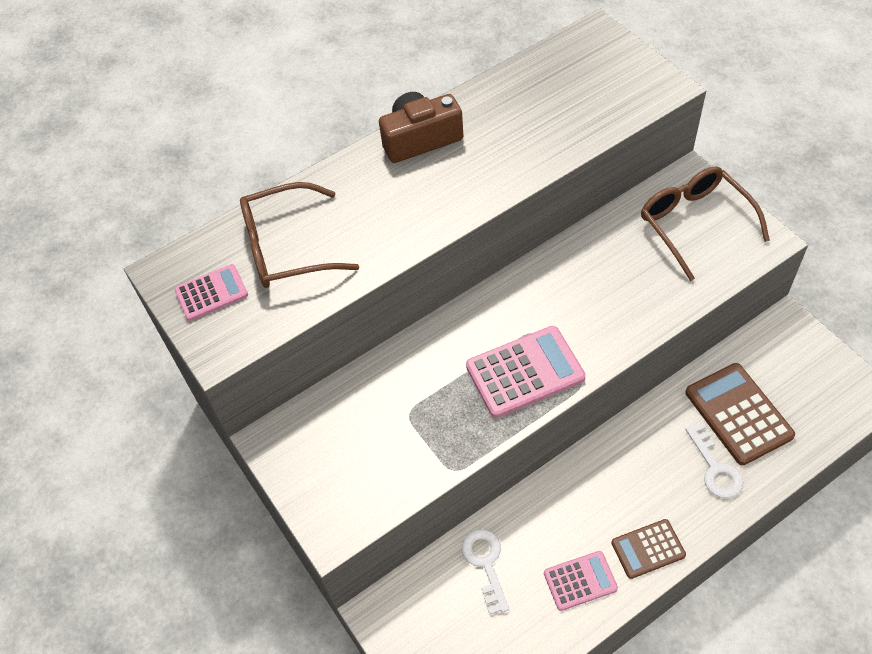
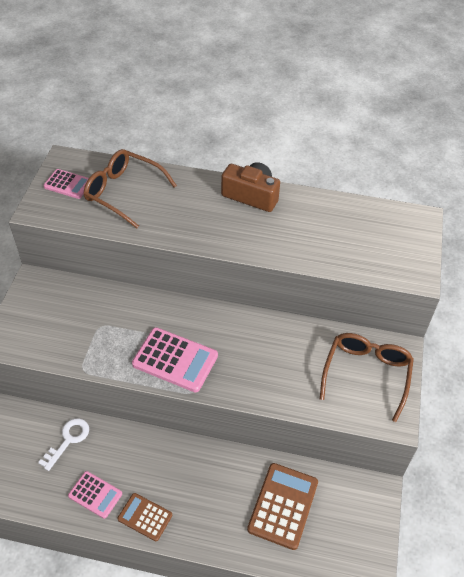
camera: 40 degrees right, 5 degrees down
(715, 468) = (232, 517): white key -> none

